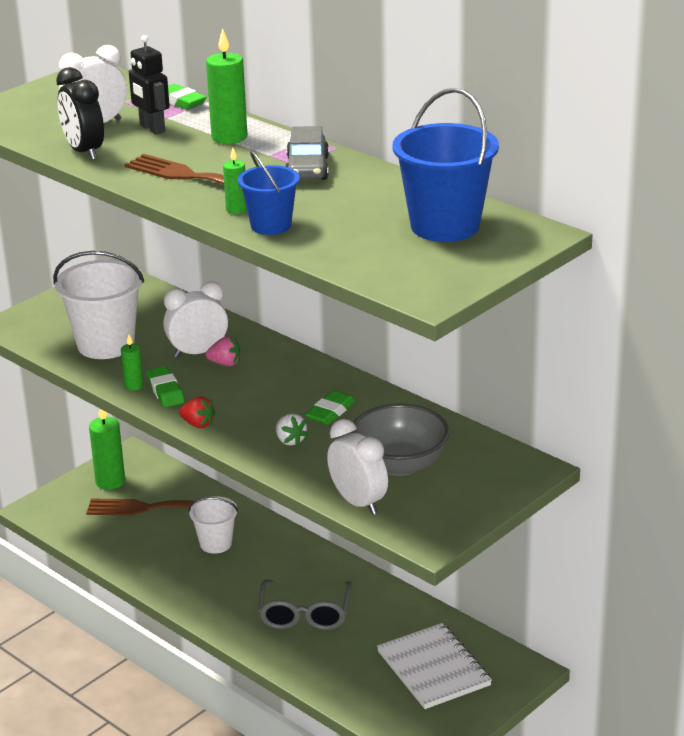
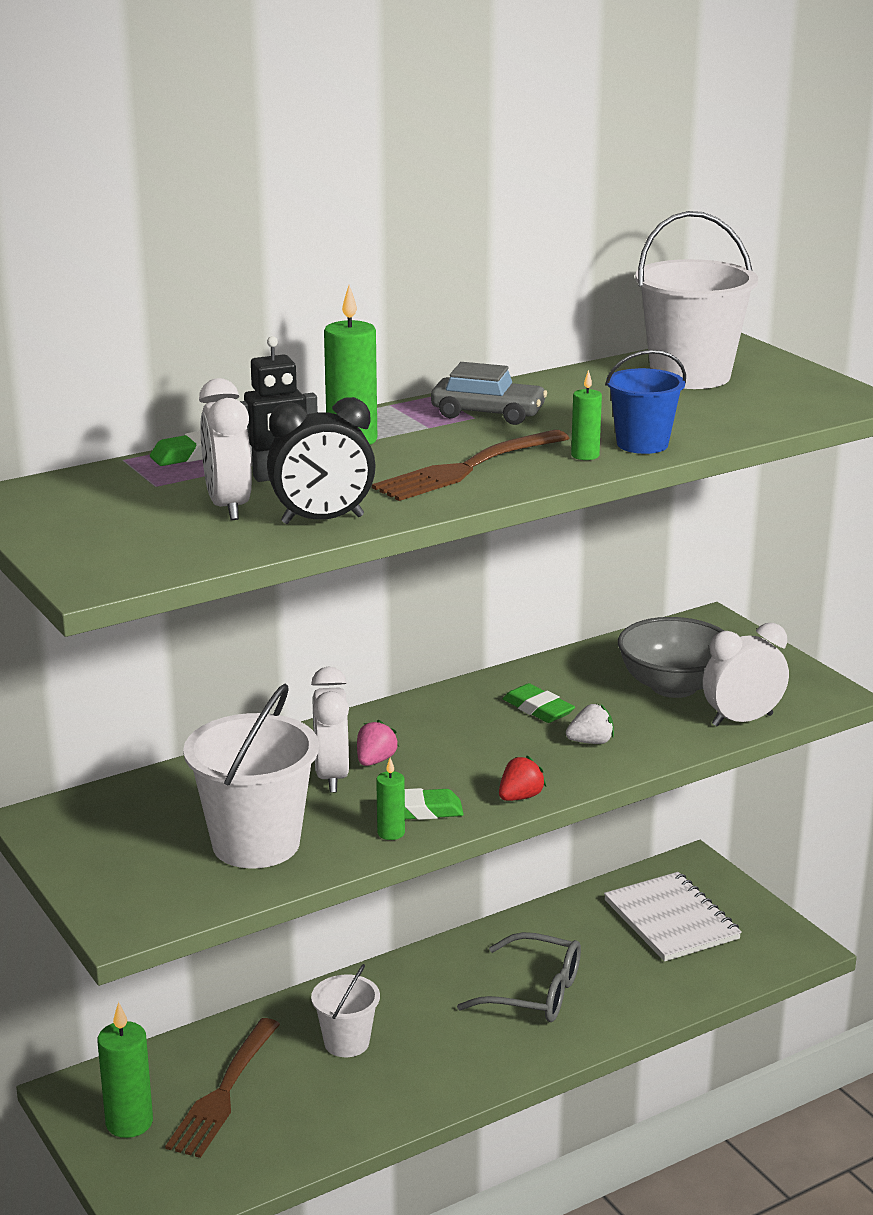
camera: 75 degrees left, 5 degrees down
(433, 668) = (671, 920): white notebook -> white notebook turned 75 degrees clockwise
(445, 226) = (690, 376): blue bucket -> white bucket

